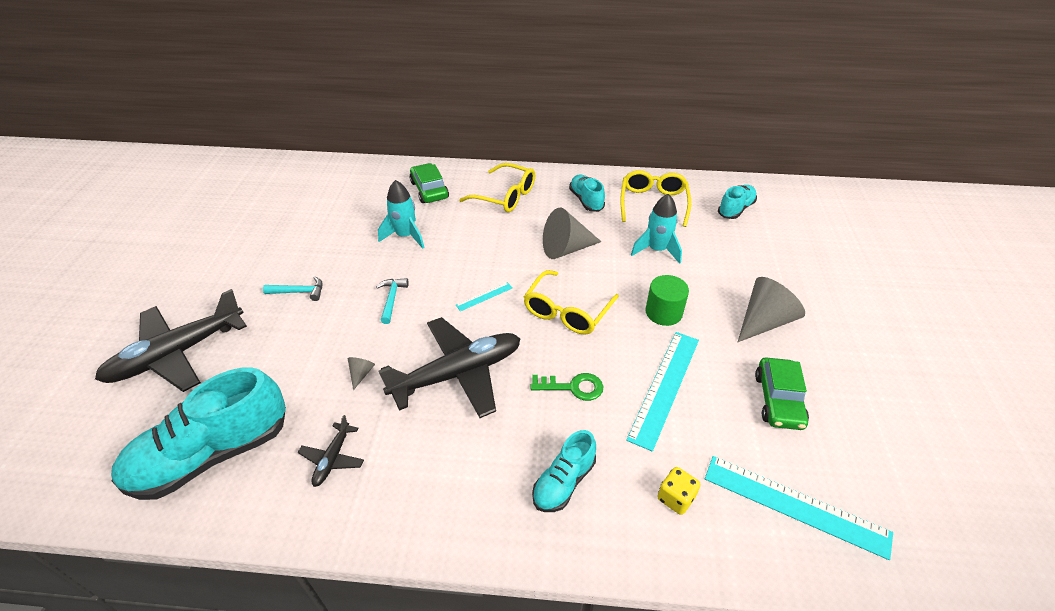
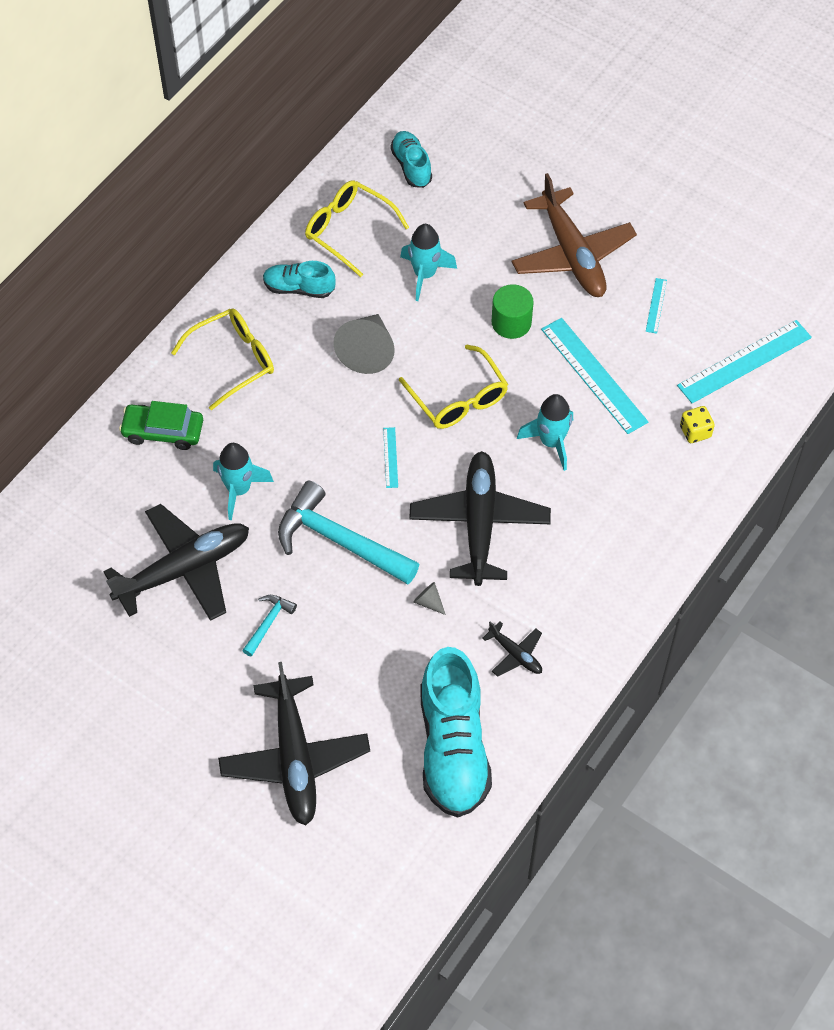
camera: 60 degrees left, 15 degrees up
(326, 237) = (184, 569): none -> black plane
(392, 299) = (339, 540): turquoise hammer -> turquoise hammer, size x2.15
(564, 482) = (638, 497): turquoise shoe -> none
(573, 387) = (551, 442): green key -> turquoise rocket
(764, 321) = (572, 254): grey cone -> brown plane
(778, 400) = (656, 305): green car -> turquoise ruler

